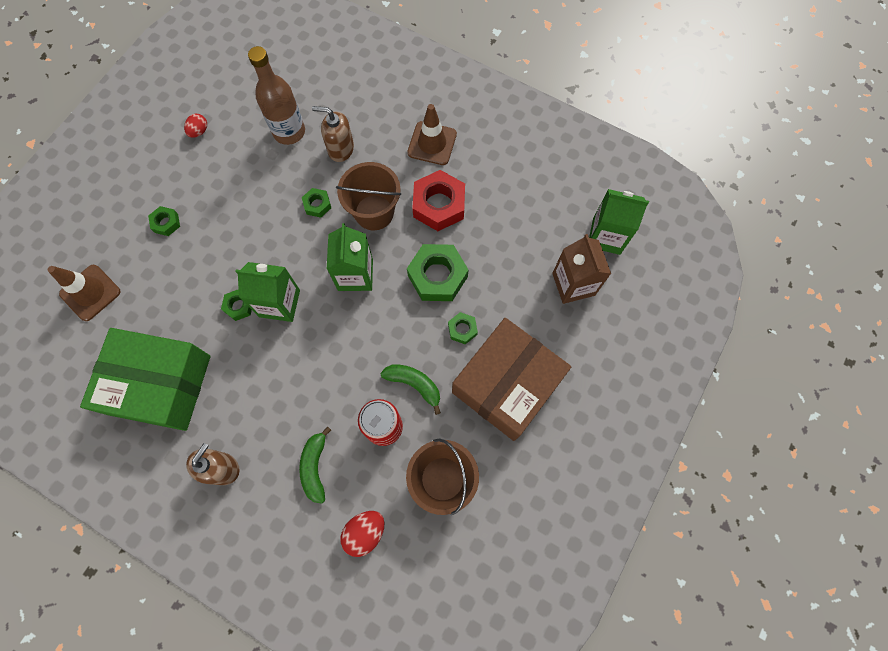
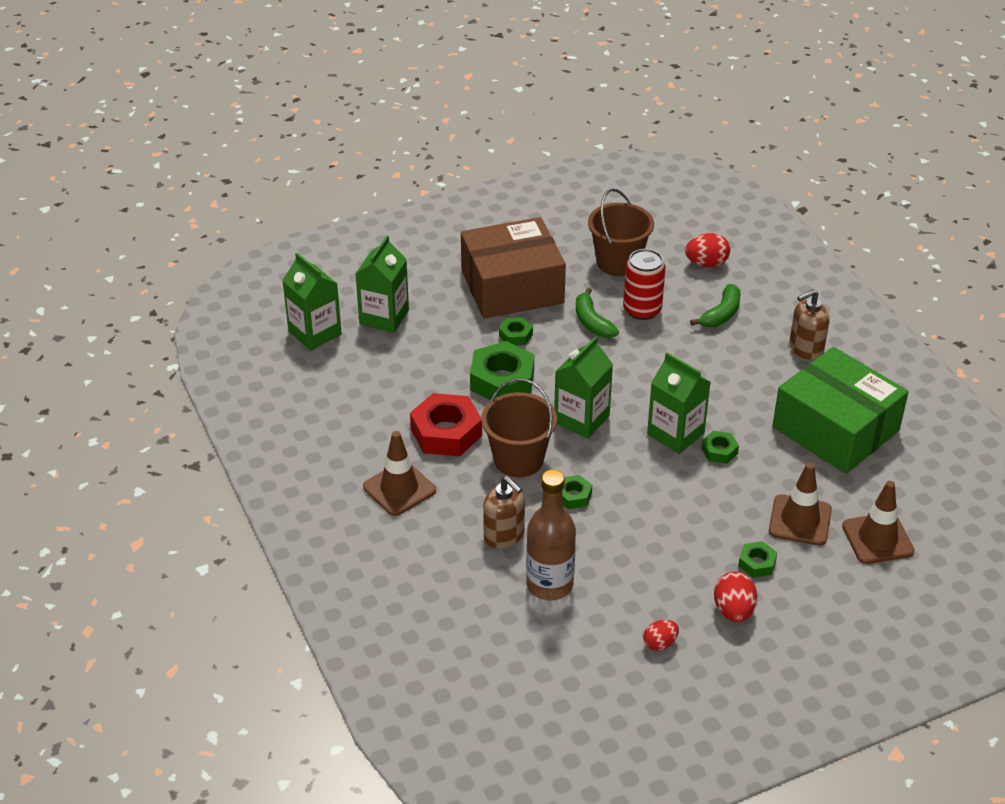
camera: 145 degrees left, 30 degrees down
(152, 276) = (800, 520): none -> brown traffic cone
(165, 179) = (733, 611): none -> red egg
(573, 284) = (384, 317): brown carton -> green carton

